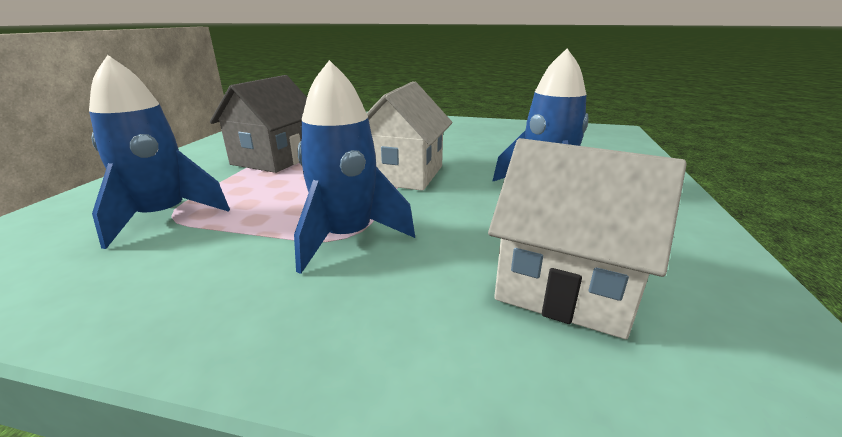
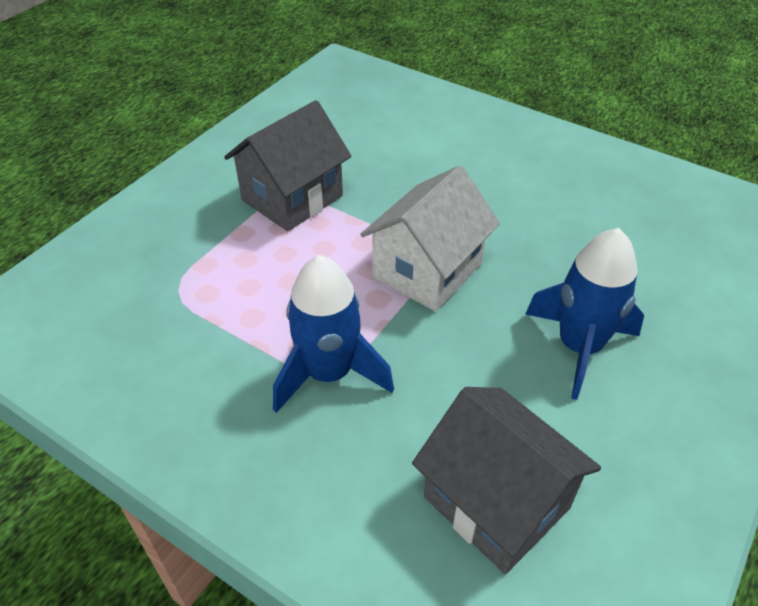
camera: 20 degrees right, 20 degrees up
(163, 217) = (171, 291): blue rocket -> none
(565, 286) = (496, 502): white house -> grey house

